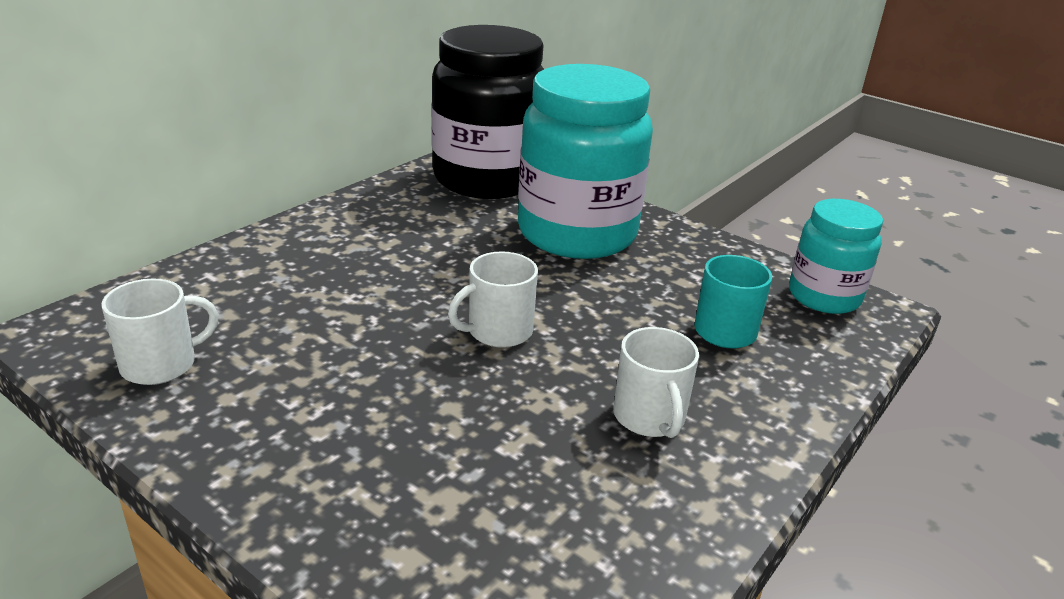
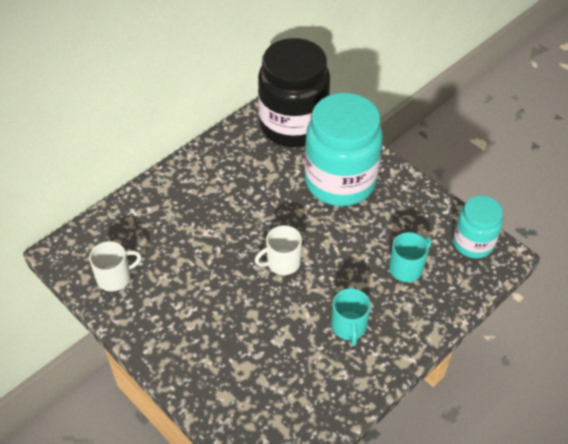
camera: 10 degrees right, 20 degrees up
(649, 417) = (349, 326): white mug -> turquoise mug

